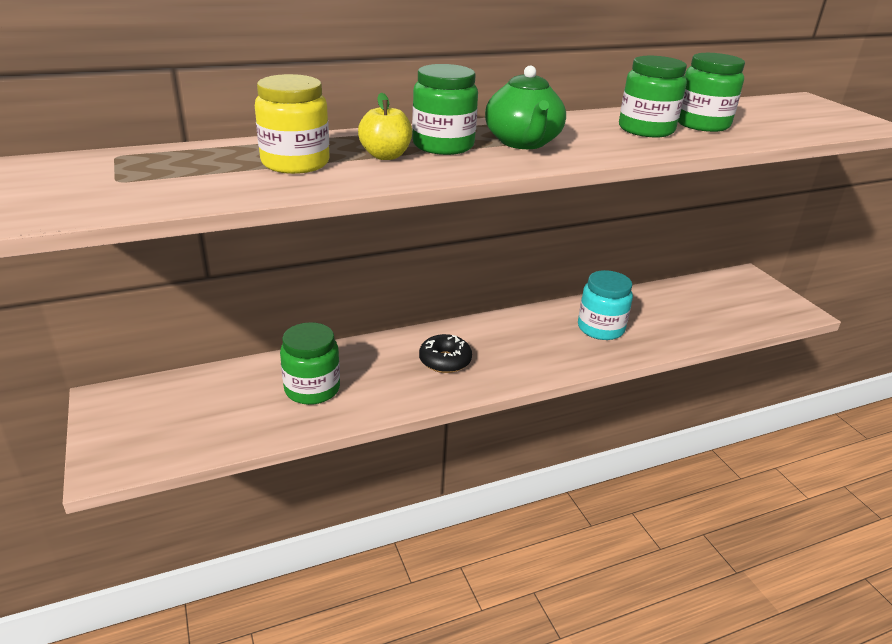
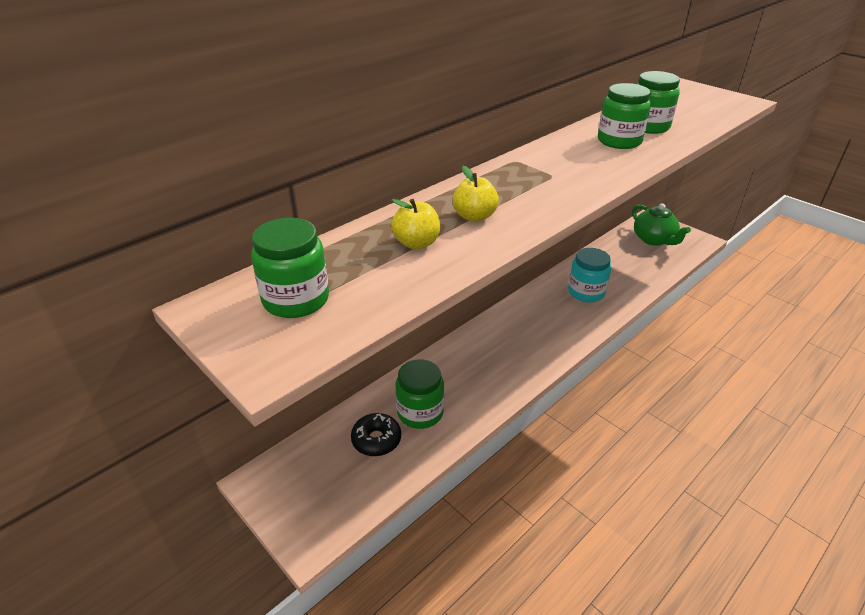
camera: 20 degrees left, 5 degrees up
(295, 163) = (416, 243): yellow jar -> yellow apple
(443, 145) = (503, 194): green jar -> green jar (296, 300)
(445, 361) = (499, 355): black donut -> black donut (376, 440)
(523, 142) = (554, 176): green teapot -> green teapot (654, 239)

